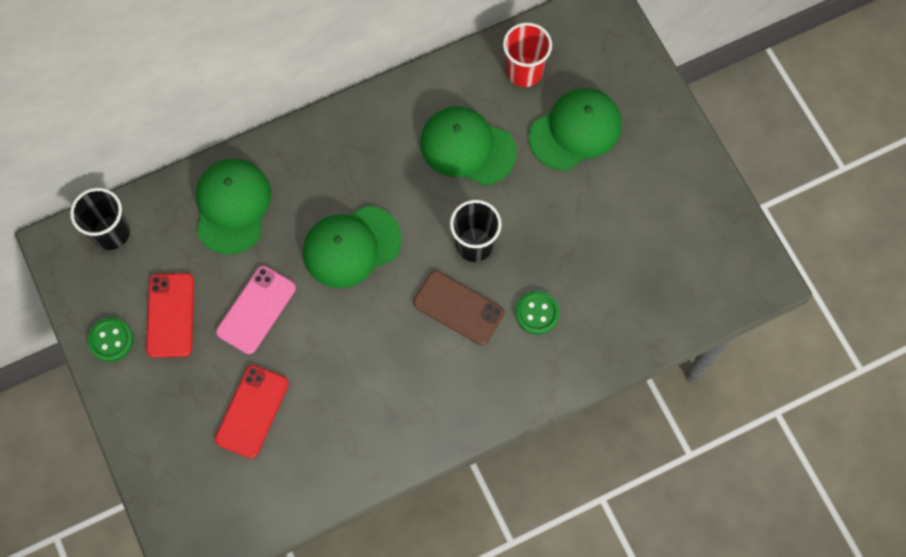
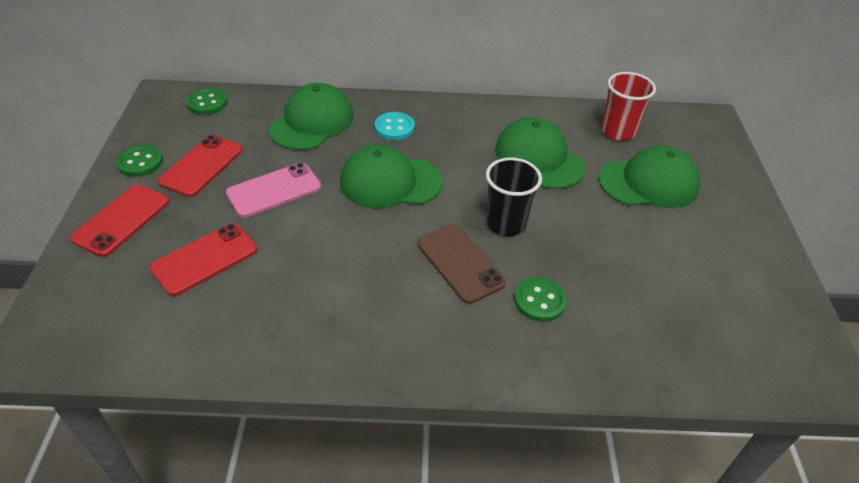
camera: 25 degrees right, 25 degrees down
(111, 232) = (207, 103): black cup -> green button
(151, 410) = (121, 220): none -> red phone
(314, 174) = (394, 127): none -> turquoise button

